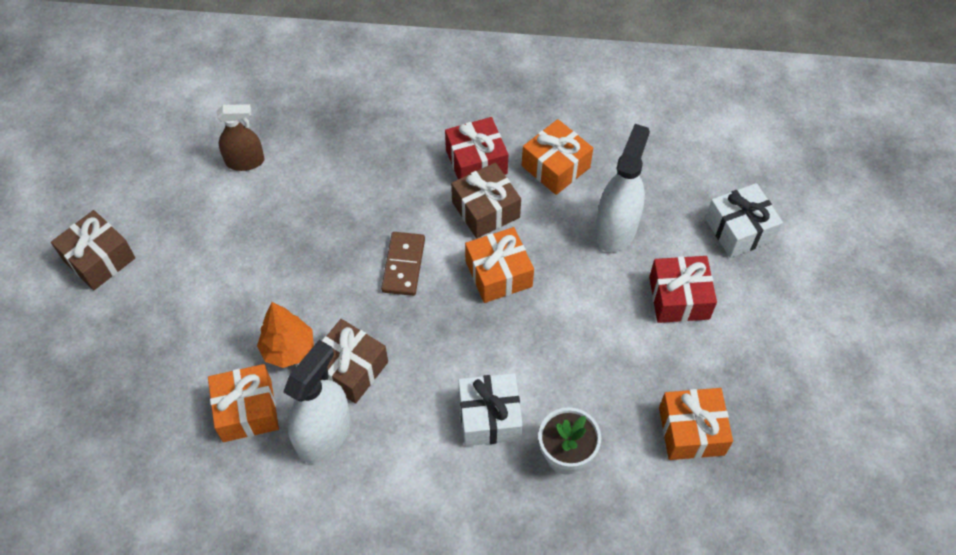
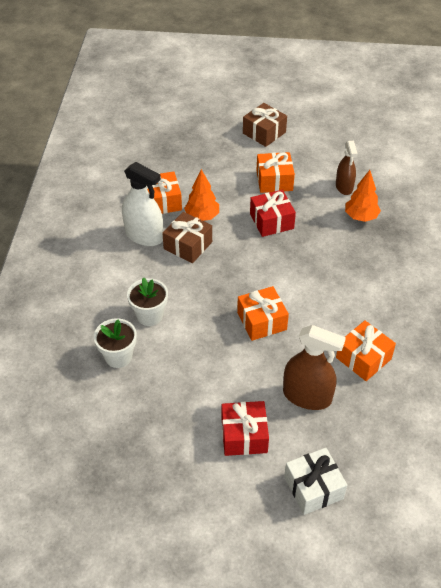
camera: 90 degrees right, 10 degrees down
(310, 147) = (361, 217): none -> orange tree
(403, 265) = (266, 269): brown domino -> none
(476, 162) = (361, 308): red gift -> red gift (271, 221)
(485, 210) = (317, 314): brown gift -> none
(489, 417) = (149, 315): white gift -> white flower pot
(616, 228) = (307, 396): white spray bottle -> brown spray bottle
(691, 431) = (130, 434): orange gift -> orange gift (274, 180)

